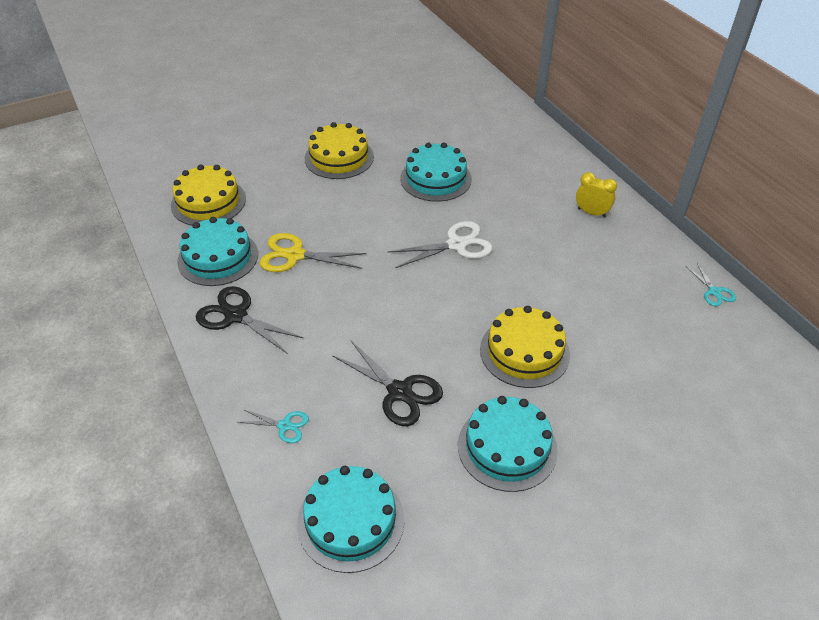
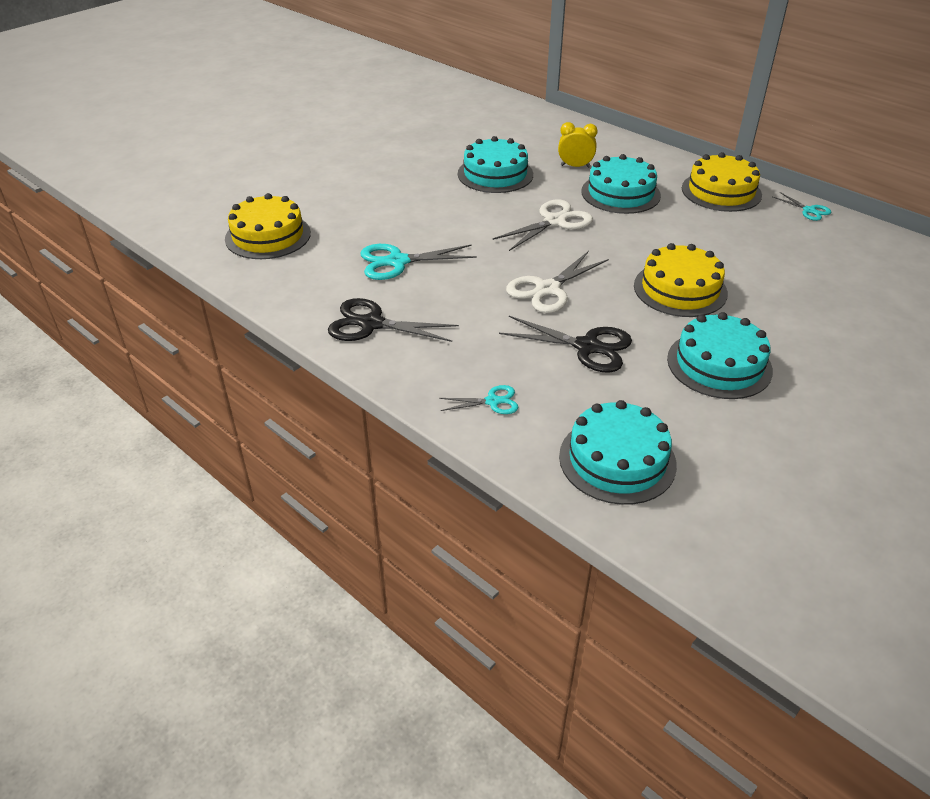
camera: 20 degrees left, 5 degrees down
(218, 257) = (314, 280): turquoise cake -> turquoise cake (620, 193)
(295, 255) = (397, 262): yellow scissors -> turquoise scissors
(339, 157) = (383, 174): yellow cake -> yellow cake (721, 191)
(404, 319) = (548, 289): none -> white scissors
(591, 213) = (661, 174): yellow clock -> yellow clock (575, 166)

